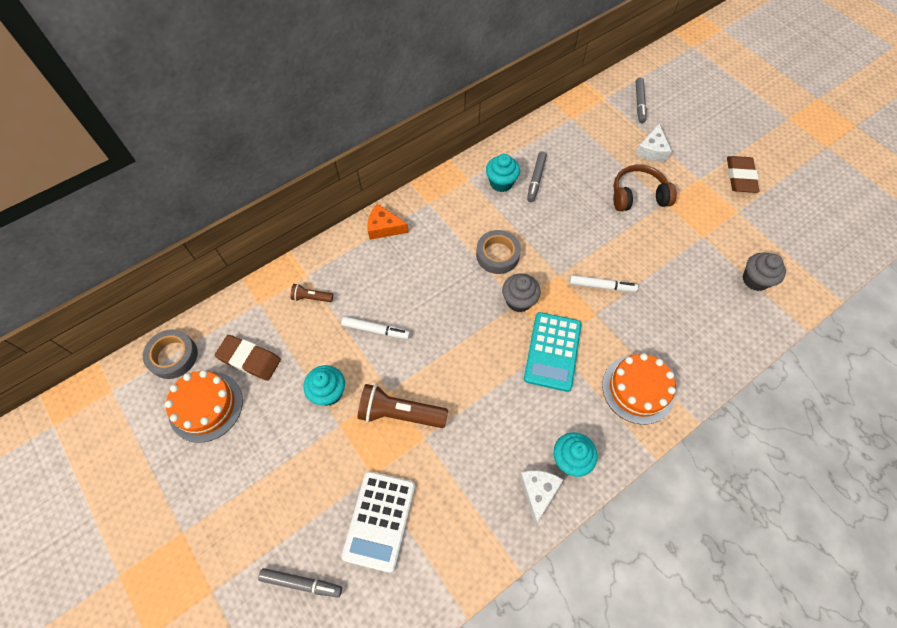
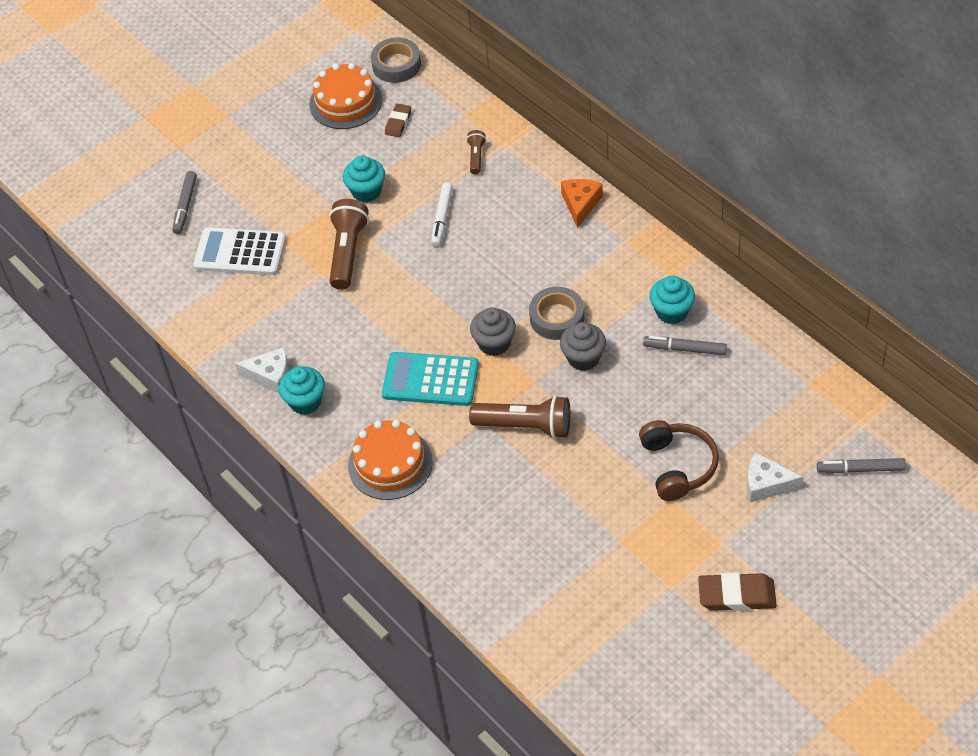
camera: 90 degrees right, 10 degrees down
(249, 359) = (398, 122): brown eraser -> brown eraser, size x0.60
(601, 286) = (525, 426): white marker -> brown flashlight
(755, 280) = (557, 598): grey cupcake -> grey cupcake (583, 358)

